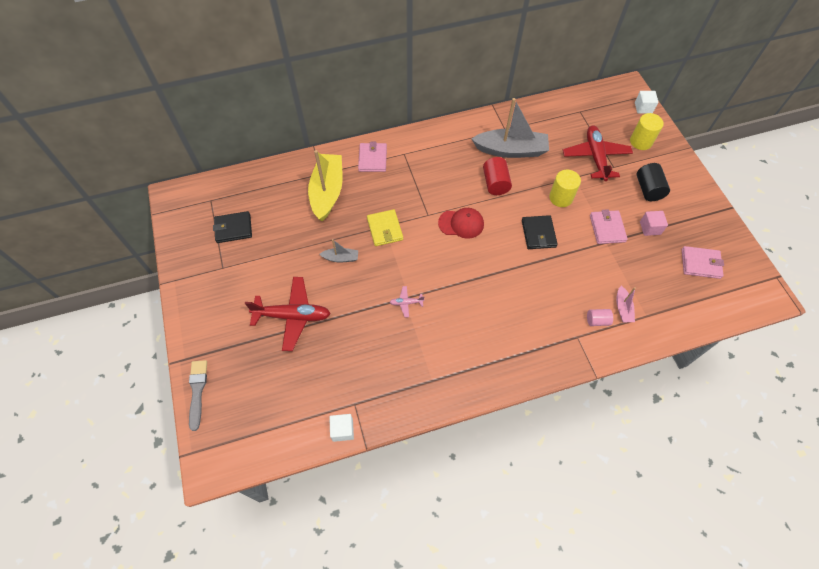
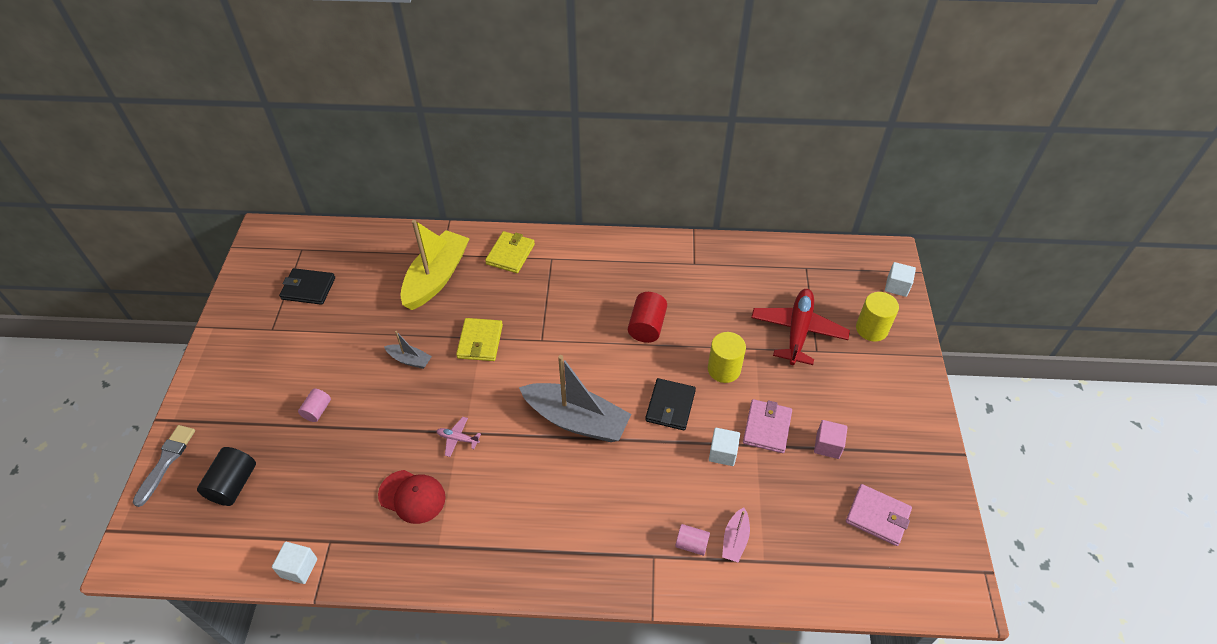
camera: 20 degrees right, 10 degrees down
(292, 316) = (317, 410): red plane -> pink cylinder
(372, 159) = (510, 254): pink wallet -> yellow wallet
(461, 224) = (577, 363): red cap -> red cap (412, 496)
(511, 150) = (688, 291): grey boat -> grey boat (576, 420)
(587, 254) = (722, 453): none -> white cube
(648, 189) = (851, 394): black cylinder -> black cylinder (233, 484)

